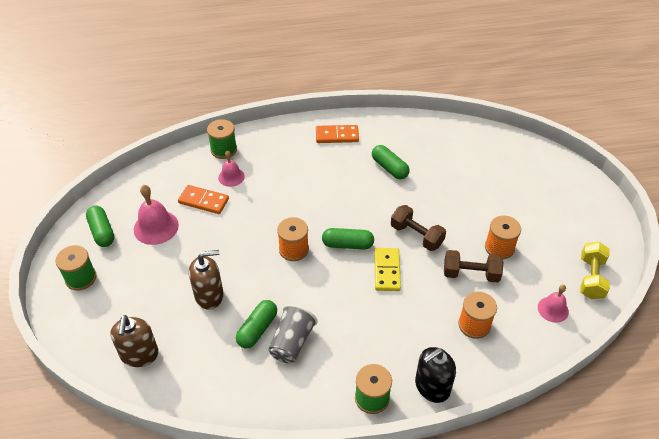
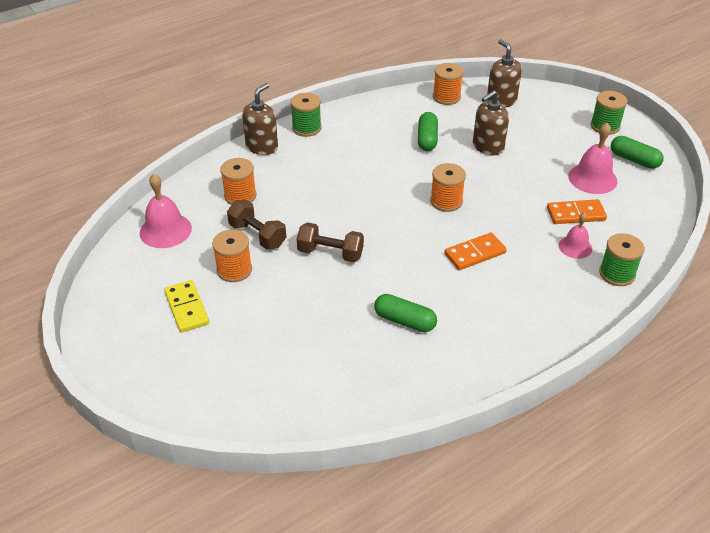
camera: 155 degrees right, 5 degrees down
(190, 386) = (446, 97): none -> orange spool
(292, 342) = (392, 139): grey cup -> none
(337, 136) = (501, 342): orange domino -> orange domino (475, 253)
(347, 244) = (397, 222): green capsule -> none
(387, 270) = (343, 212): yellow domino -> yellow domino (187, 308)
(432, 387) = (262, 147): black soap dispenser -> brown soap dispenser
(471, 274) = (257, 235): brown dumbbell -> brown dumbbell turned 60 degrees clockwise
(553, 309) = (165, 230): pink bell -> pink bell, size x1.60
(591, 278) = (126, 271): yellow dumbbell -> none

